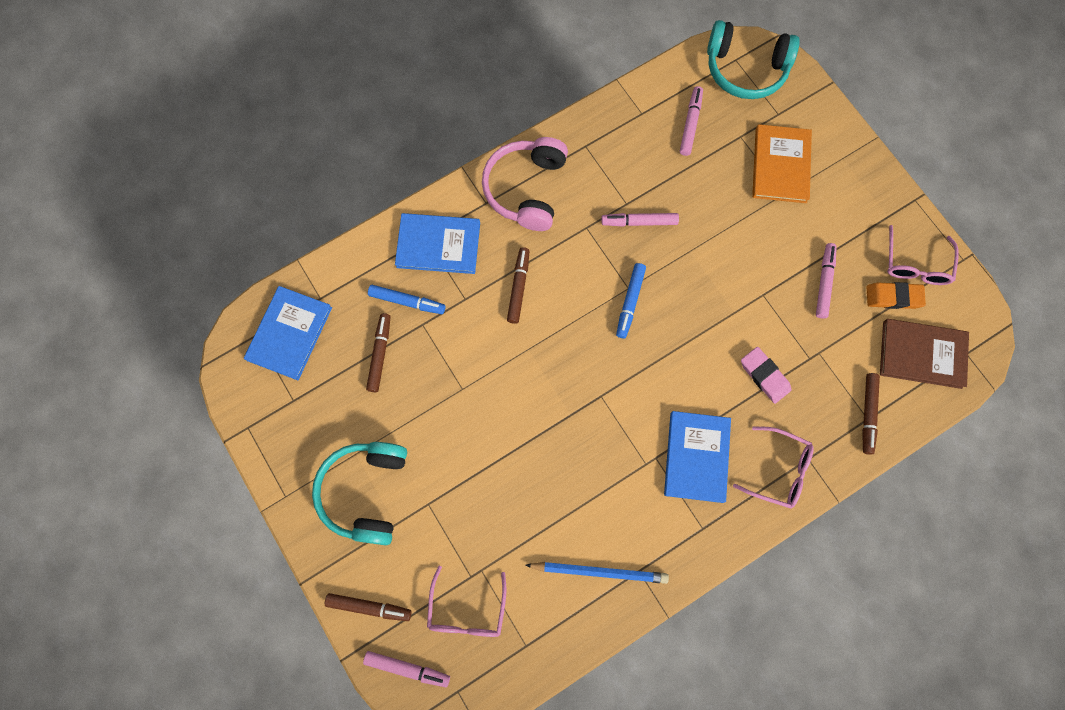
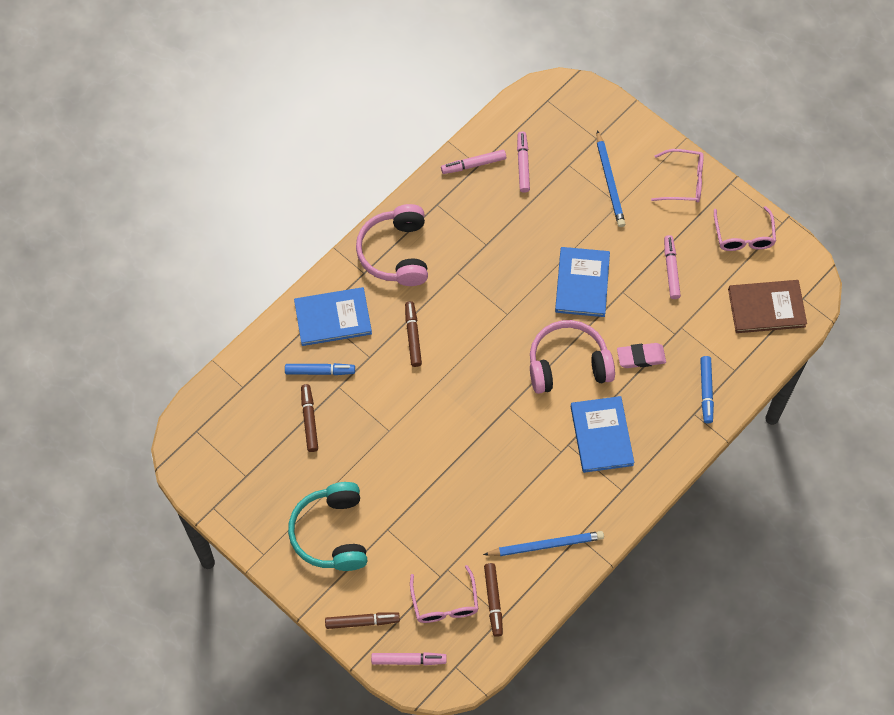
camera: 15 degrees left, 10 degrees down
(289, 333) = (225, 423): blue book -> blue book (582, 283)
(630, 302) = (512, 325): blue marker -> blue marker (706, 391)
(639, 222) = (501, 257): pink marker -> pink marker (473, 165)
(680, 363) = (568, 364): none -> pink headphones
(745, 69) = (558, 107): turquoise headphones -> none
(764, 376) = (641, 357): pink eraser -> pink eraser turned 45 degrees counterclockwise
(779, 470) = (672, 429): pink glasses -> pink glasses (684, 181)
(780, 165) = (609, 181): orange book -> blue pencil
(868, 414) = (734, 366): brown marker -> brown marker (493, 601)
(893, 297) = (731, 267): orange eraser -> none

